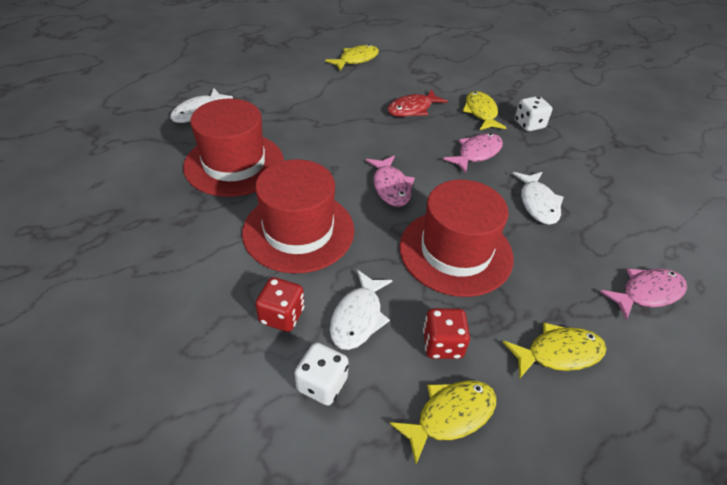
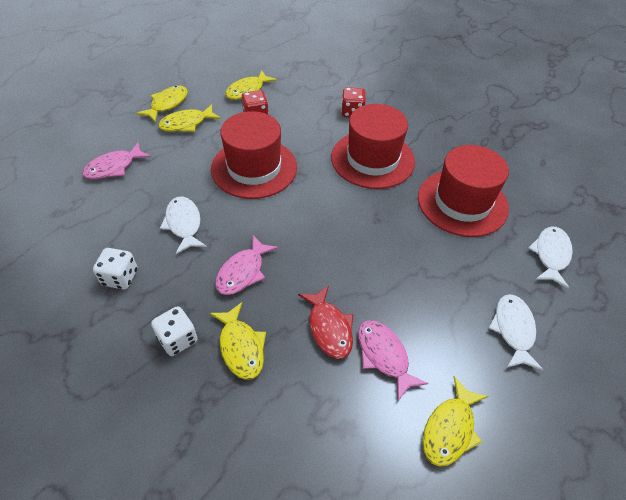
camera: 165 degrees right, 5 degrees up
(322, 384) = (315, 91): white dice -> white dice (120, 277)
(358, 317) = (308, 119): white fish -> white fish (513, 330)
(391, 187) = (318, 211): pink fish -> pink fish (384, 356)
(412, 109) = (329, 328): red fish -> red fish turned 120 degrees clockwise
(603, 412) = (167, 104): none -> yellow fish

